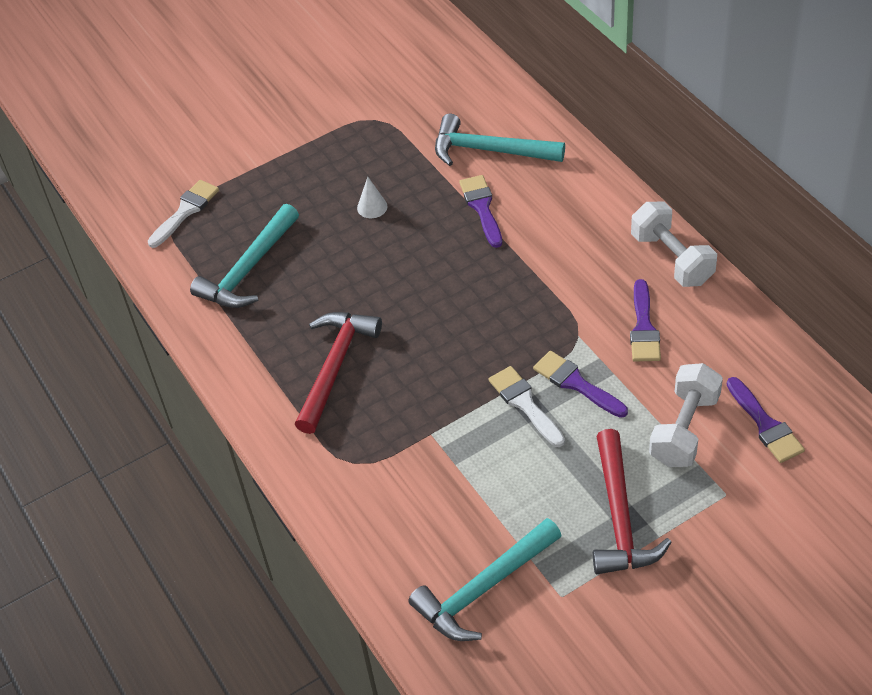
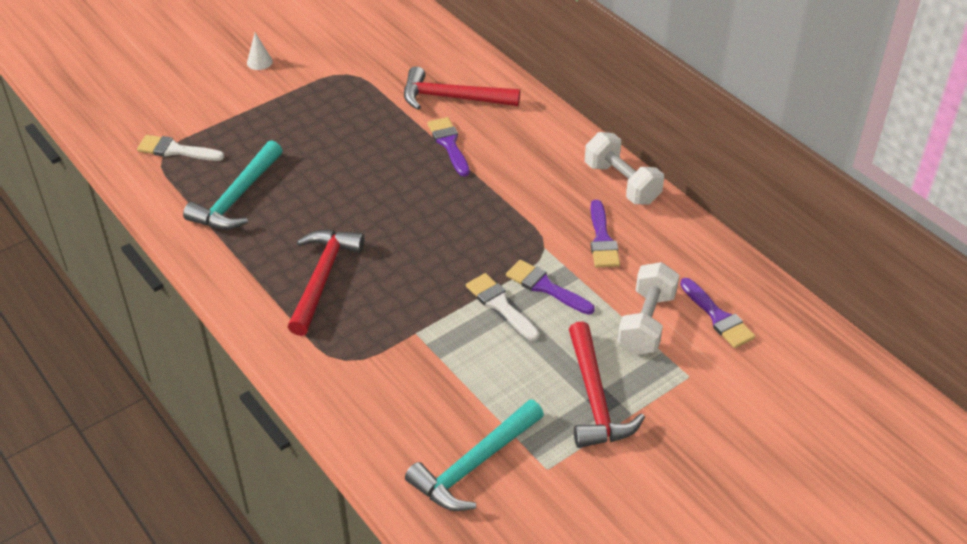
camera: 10 degrees left, 5 degrees down
(185, 211) = (175, 150): white brush -> white brush turned 105 degrees counterclockwise
(372, 207) = (349, 145): white cone -> white cone (259, 62)
(489, 150) = (452, 98): turquoise hammer -> red hammer

